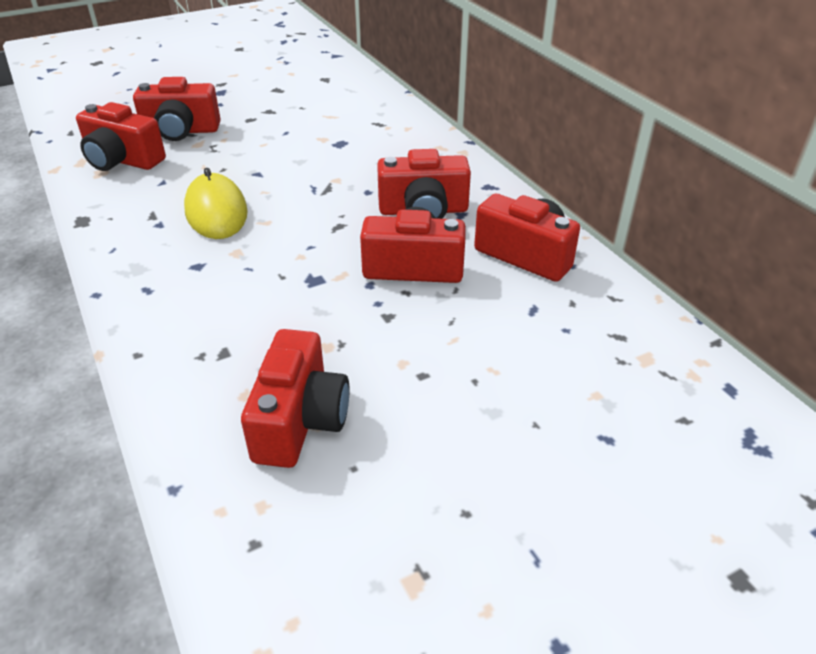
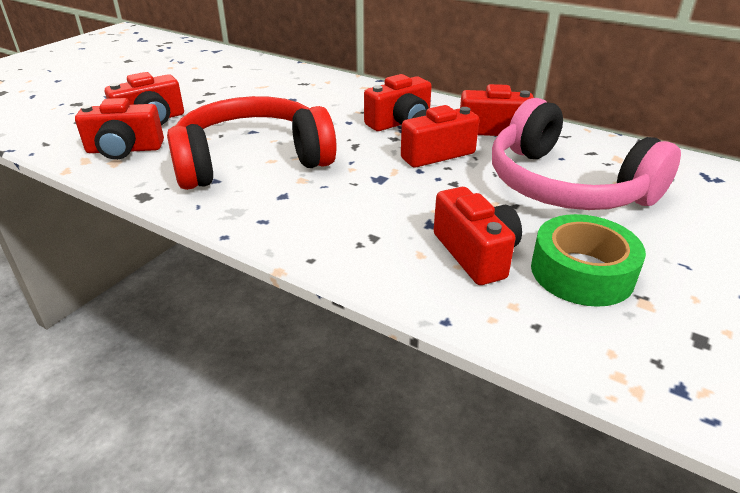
camera: 30 degrees left, 5 degrees down
(216, 211) = (252, 161): yellow mouse -> red headphones
(388, 502) = (582, 272): none -> green tape
(520, 372) = (565, 185): none -> pink headphones

